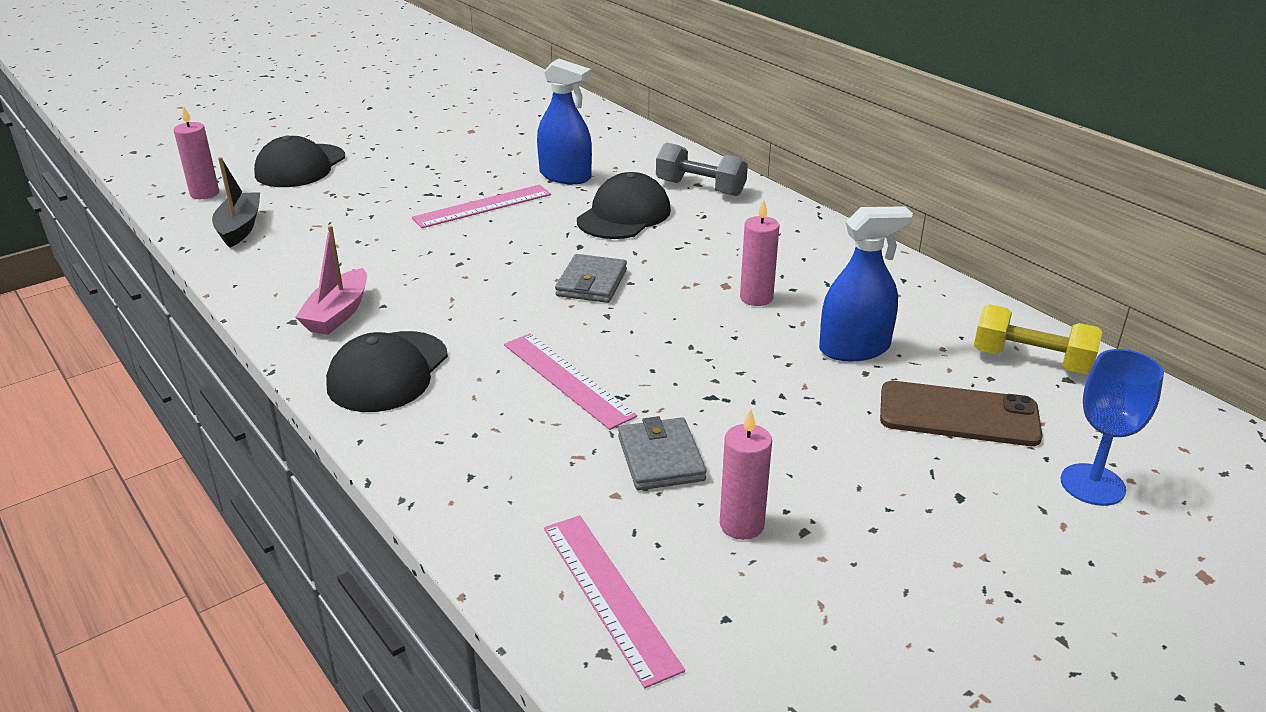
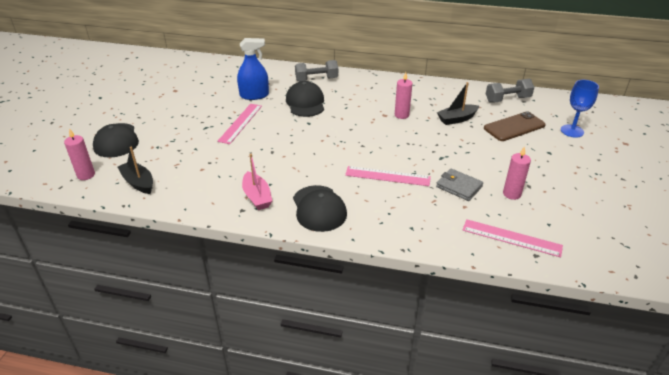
camera: 40 degrees left, 5 degrees up
(591, 283) = (337, 136): grey wallet -> none
(854, 348) = (457, 119): blue spray bottle -> black boat
(1031, 361) = (507, 99): yellow dumbbell -> grey dumbbell

